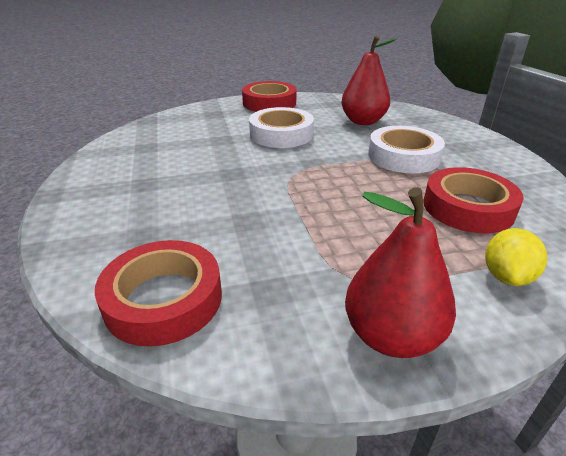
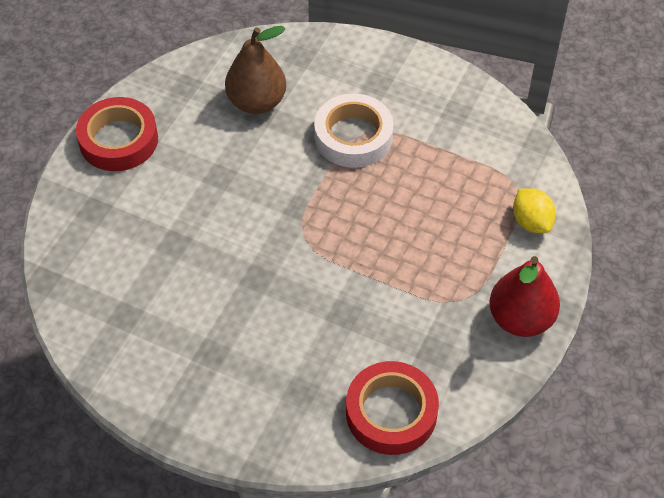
camera: 50 degrees left, 20 degrees up
(281, 134) = (215, 188): white tape -> none
(363, 121) = (257, 102): red pear -> brown pear
(468, 207) = (457, 169): red tape -> none

